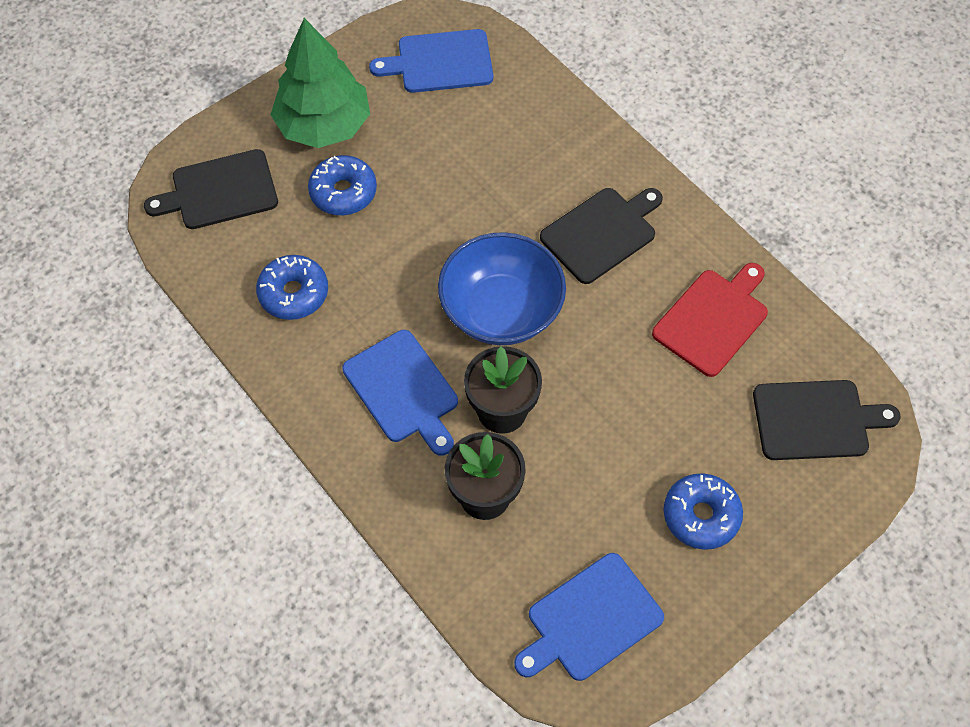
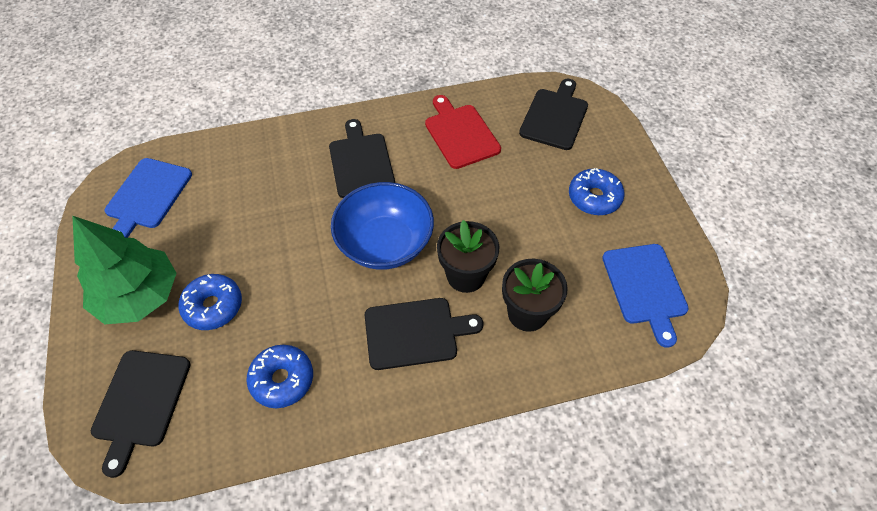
camera: 65 degrees left, 5 degrees down
(403, 390) = (415, 332): blue cutting board -> black cutting board

